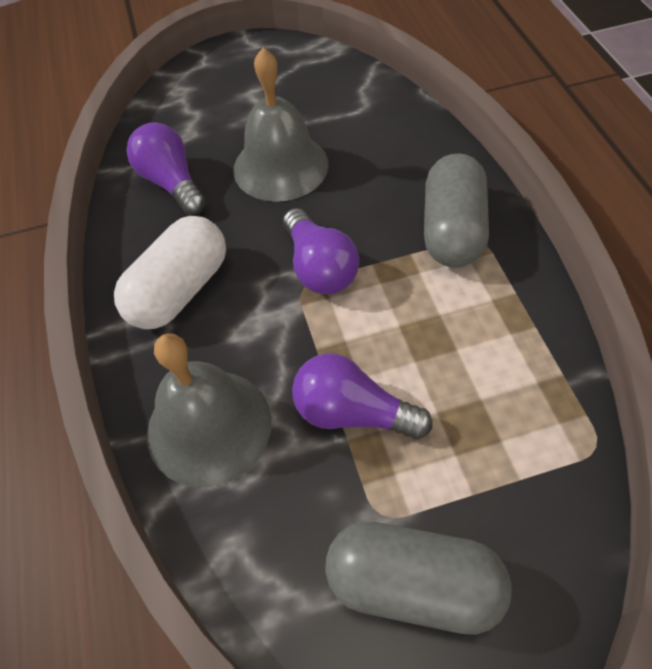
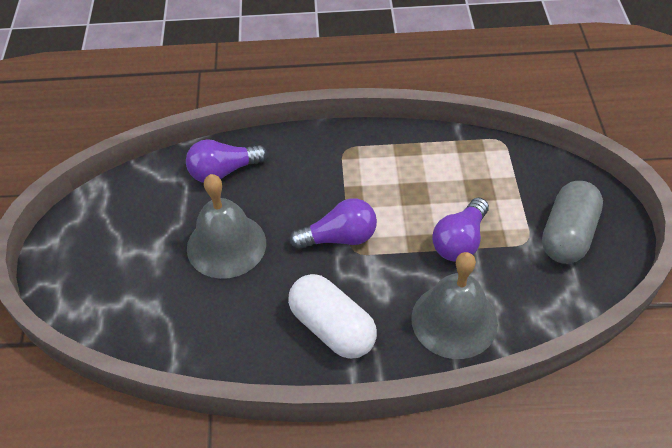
camera: 80 degrees left, 5 degrees down
(172, 183) = (211, 324): purple light bulb -> purple light bulb (224, 171)
(452, 230) = (332, 160): grey capsule -> none

